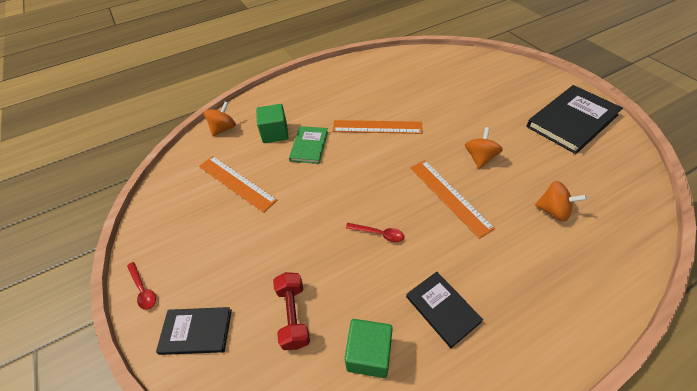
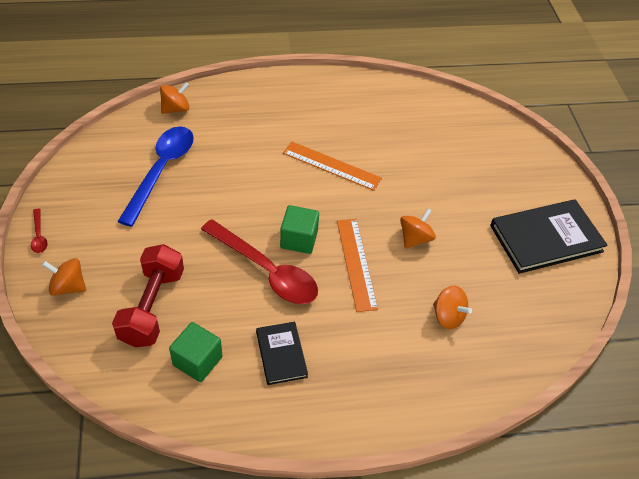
camera: 15 degrees right, 0 degrees up
(196, 331) = (68, 287): black book -> orange spinning top
(236, 182) = (161, 171): orange ruler -> blue spoon
(275, 133) = (224, 133): green cube -> green cube (299, 239)
(293, 315) = (152, 307): red dumbbell -> red dumbbell, size x1.53
(309, 146) = (250, 160): green book -> none
(379, 234) = (266, 270): red spoon -> red spoon, size x2.41

